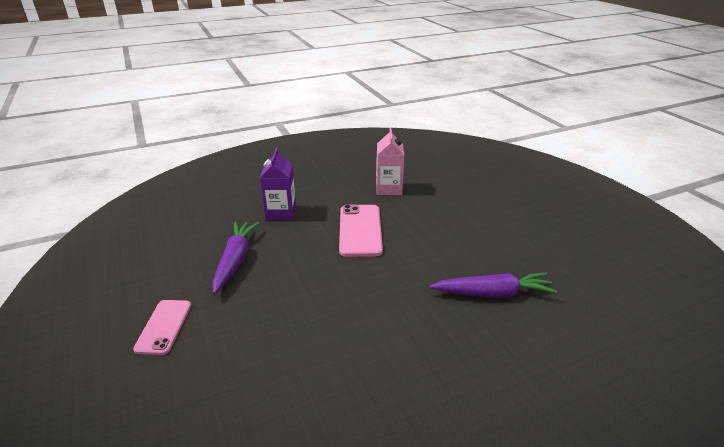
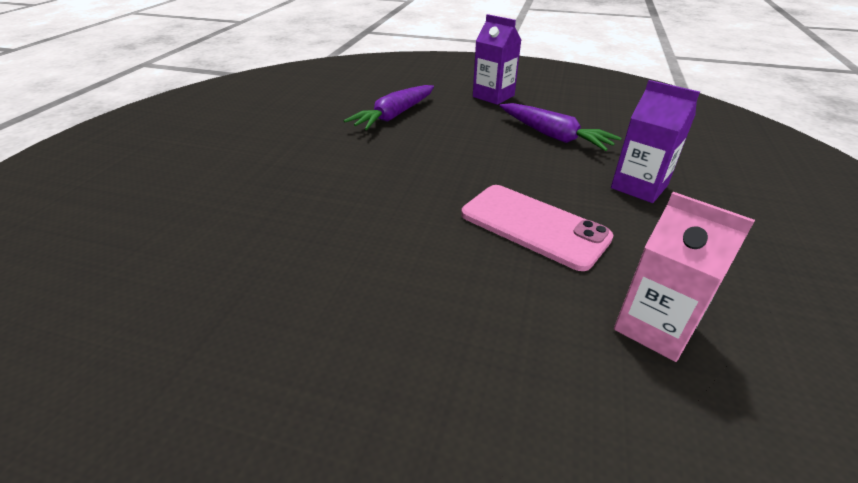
camera: 130 degrees right, 5 degrees up
(164, 326) = (493, 96): pink phone -> purple carton
(492, 293) = (284, 254): purple carrot -> purple carrot (394, 115)

